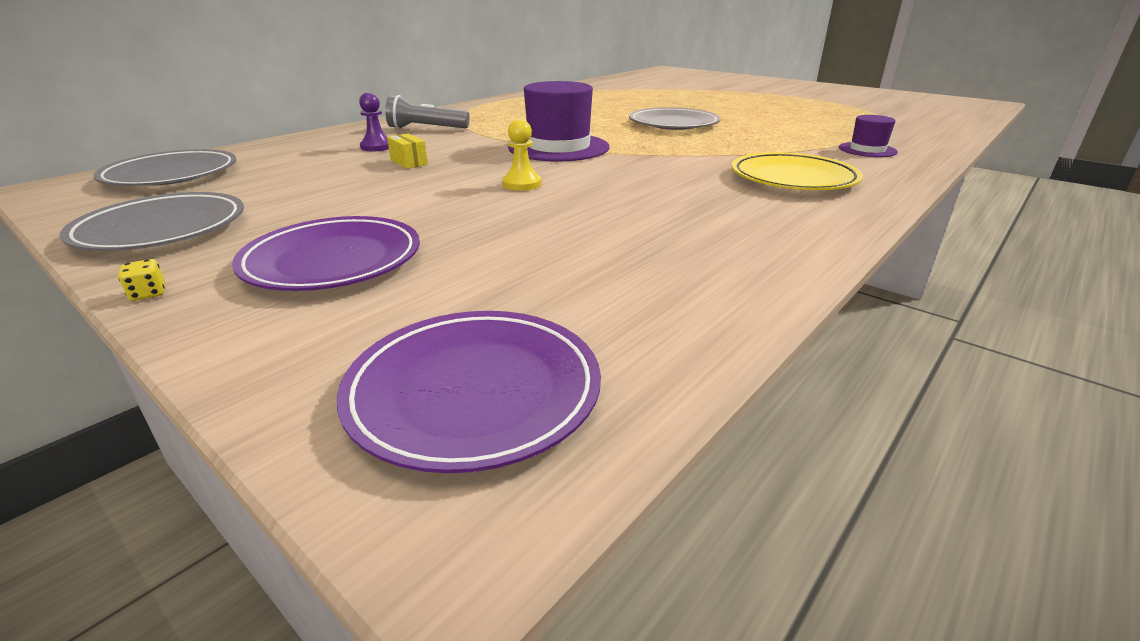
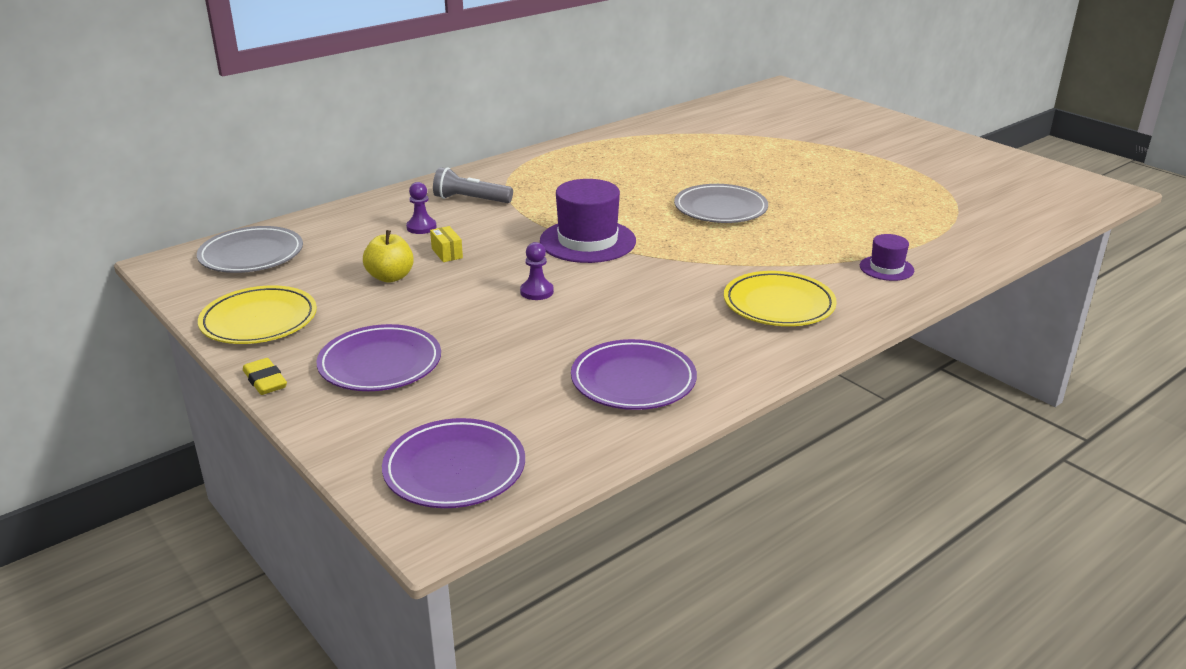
camera: 10 degrees right, 0 degrees up
(148, 294) = (265, 381): yellow dice -> yellow eraser
(161, 229) = (259, 321): grey plate -> yellow plate
(344, 182) = (390, 277): none -> yellow apple
(522, 184) = (537, 292): yellow pawn -> purple pawn
(687, 252) = (633, 380): none -> purple plate

